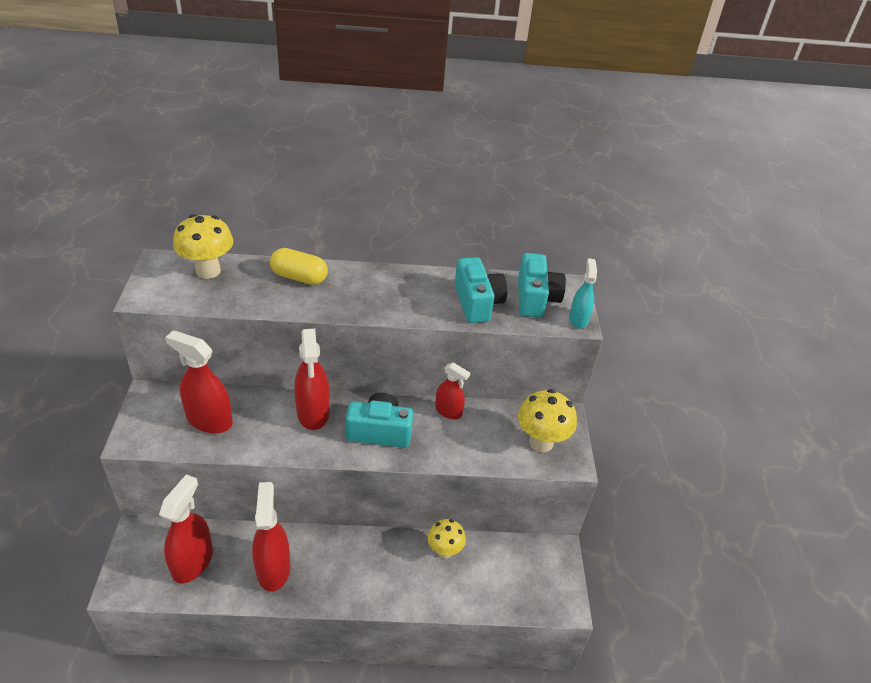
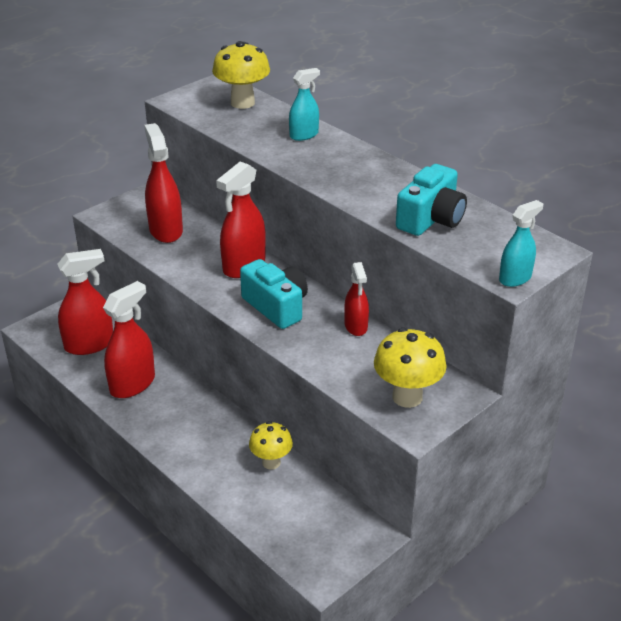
camera: 50 degrees right, 5 degrees down
(299, 277) = (304, 135): yellow capsule -> turquoise spray bottle
(535, 299) = (497, 243): turquoise camera -> none

